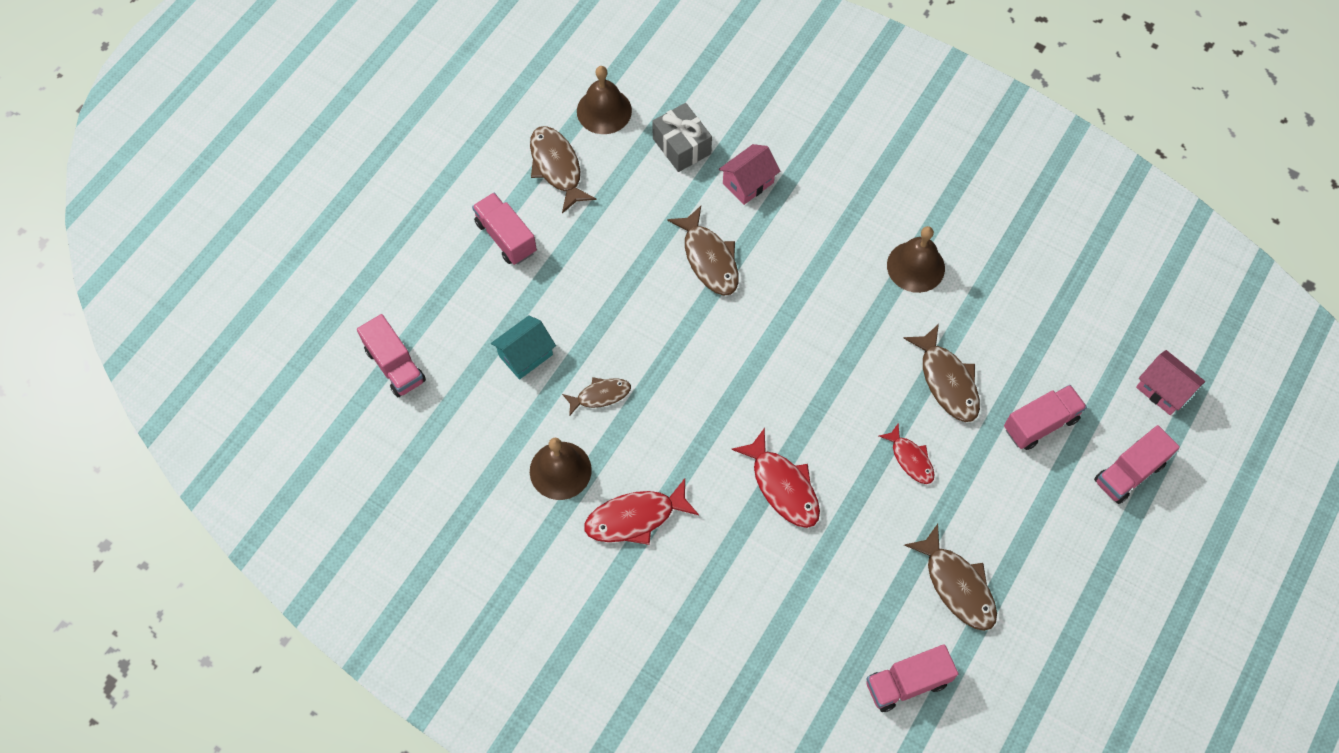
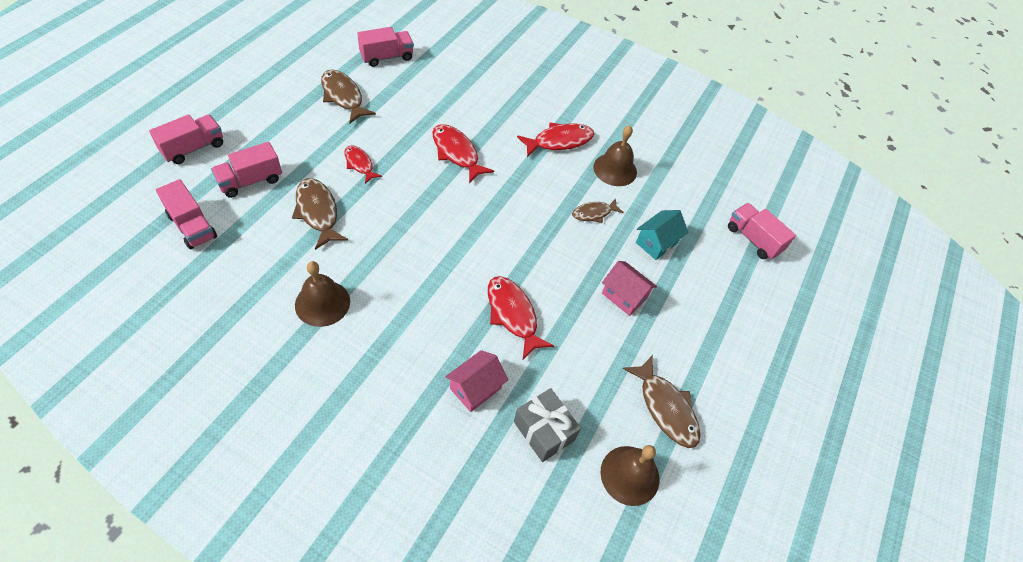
camera: 170 degrees right, 10 degrees down
(506, 237) = (696, 338): pink truck -> pink truck (192, 226)
(709, 259) = (513, 314): brown fish -> red fish
(1163, 390) = (136, 199): pink house -> pink house (624, 296)

